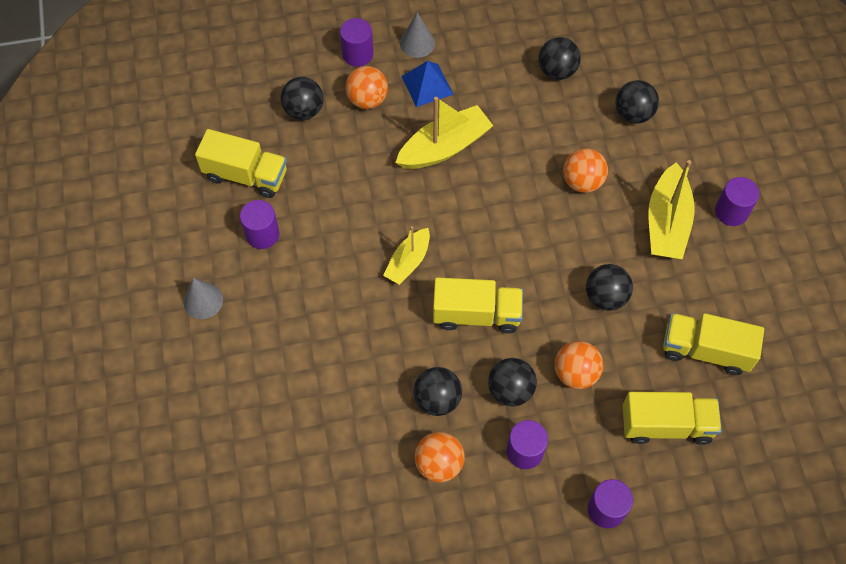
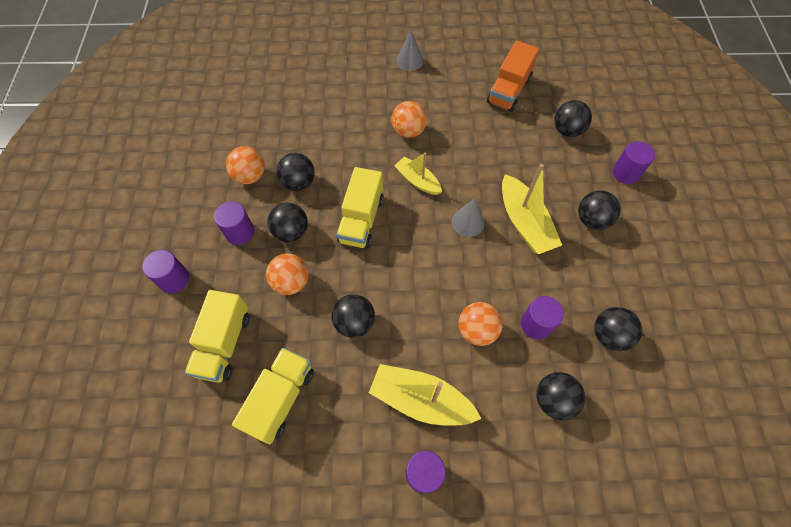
camera: 100 degrees right, 0 degrees up
(246, 175) = (509, 90): yellow truck -> orange truck
(262, 234) = (456, 95): purple cylinder -> purple cylinder (536, 324)
(367, 99) = (577, 174): orange ball -> orange ball (408, 131)
(417, 43) = (640, 219): grey cone -> grey cone (468, 222)
(427, 85) = (592, 220): blue pyramid -> black ball

